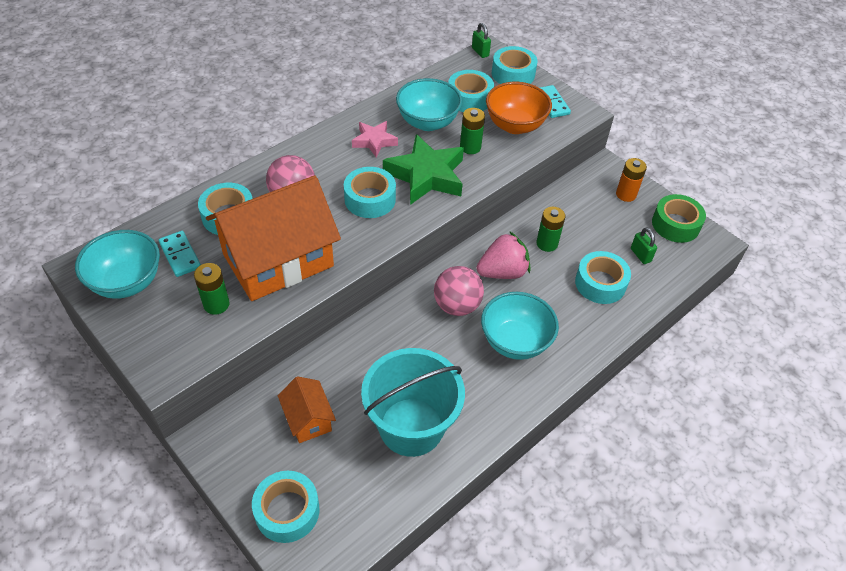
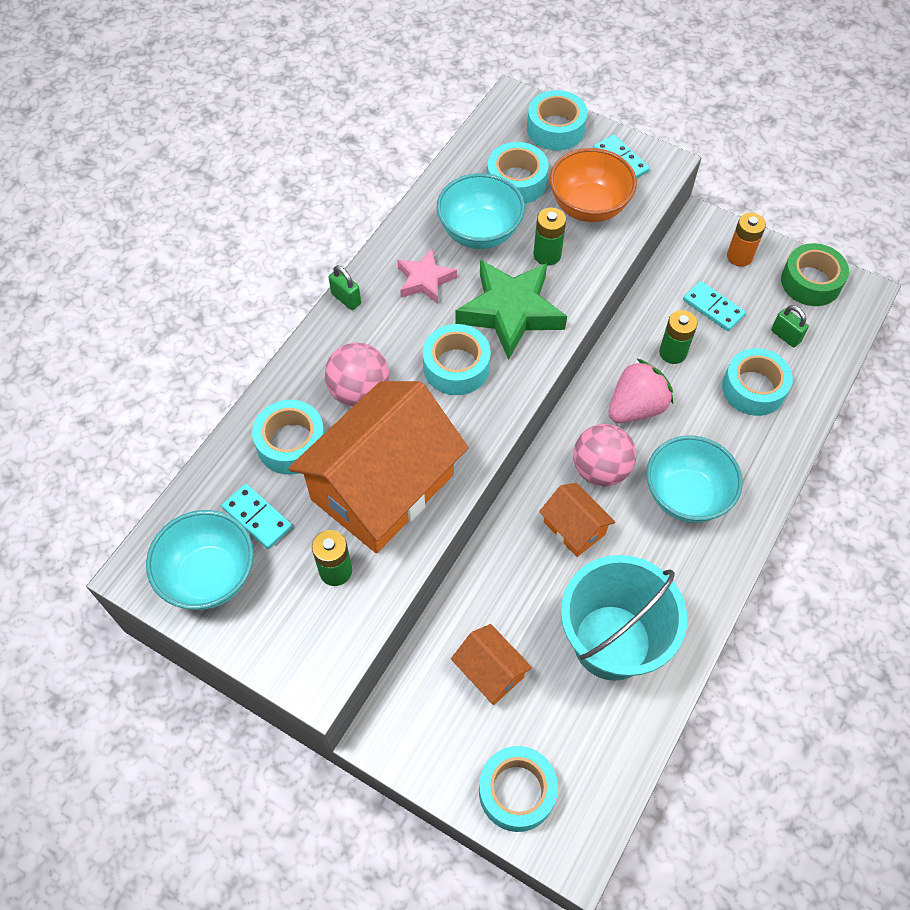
camera: 15 degrees left, 10 degrees up
(418, 339) = (574, 528): none -> orange house
(480, 52) = (501, 106): green padlock -> green padlock (346, 299)
(591, 222) = (713, 308): none -> turquoise domino

